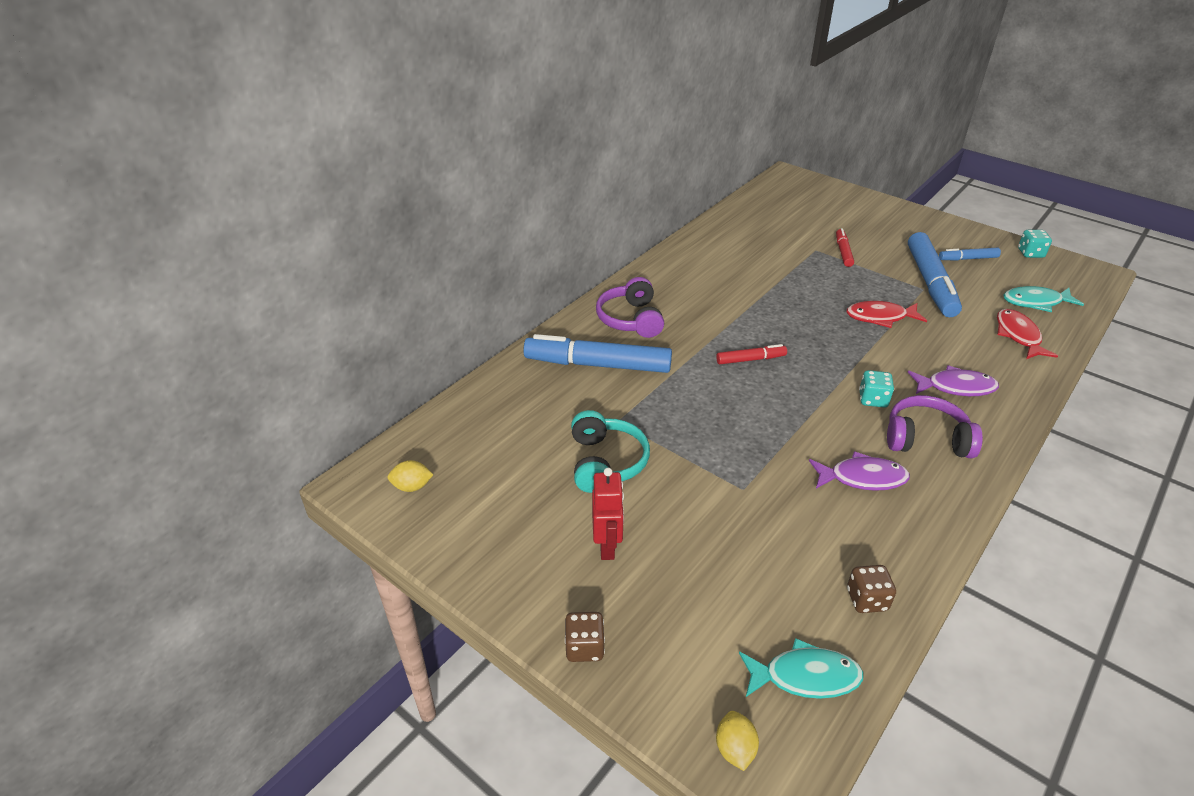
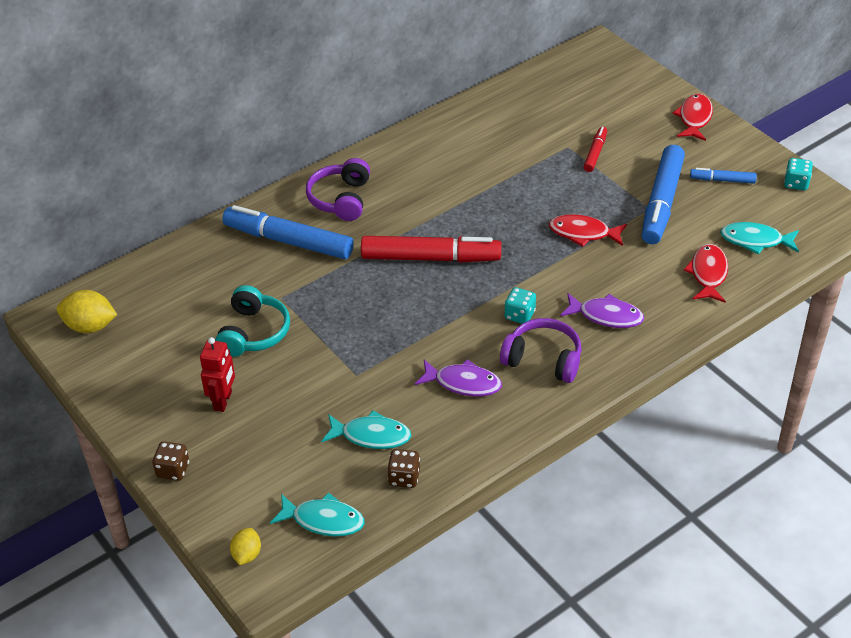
camera: 15 degrees right, 5 degrees up
(412, 486) = (90, 326): yellow lemon -> yellow lemon, size x1.65
(750, 359) = (430, 258): red marker -> red marker, size x2.04
(799, 556) = (371, 435): none -> turquoise fish
(907, 216) = (694, 118): none -> red fish

